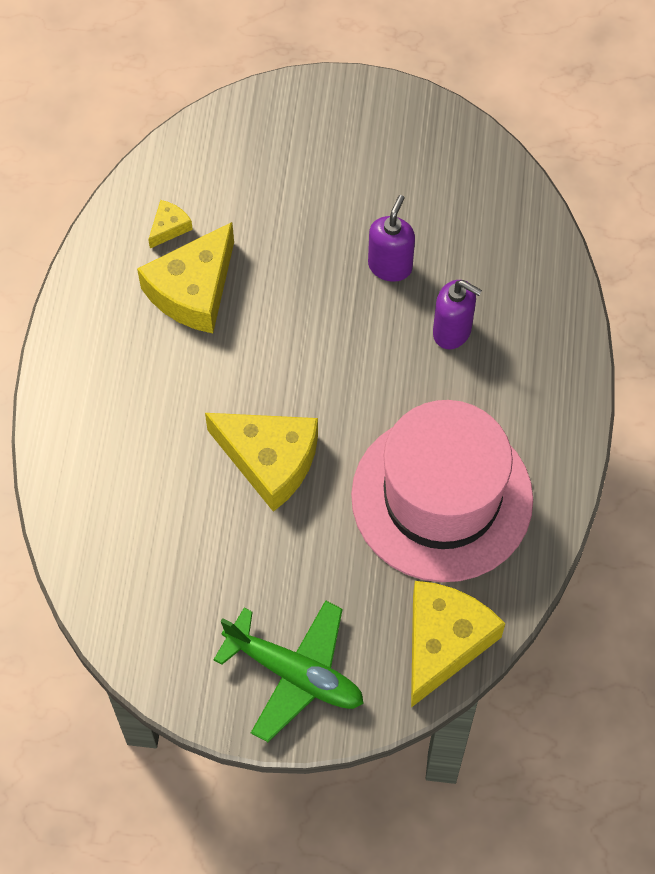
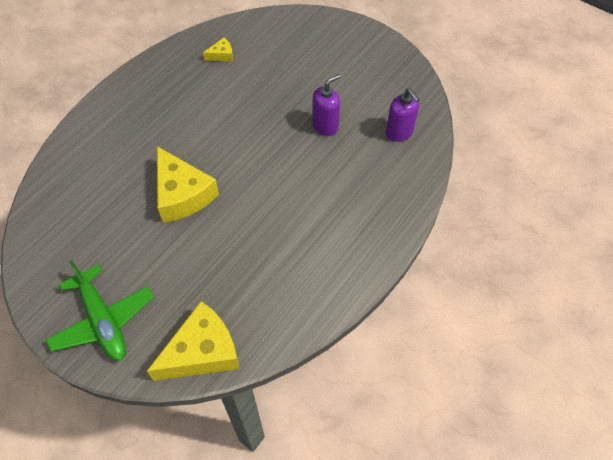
camera: 30 degrees right, 5 degrees down
(193, 290) = (210, 90): yellow cheese -> none
(442, 497) = (264, 265): pink hat -> none
(452, 331) = (336, 176): purple soap dispenser -> purple soap dispenser (399, 132)

